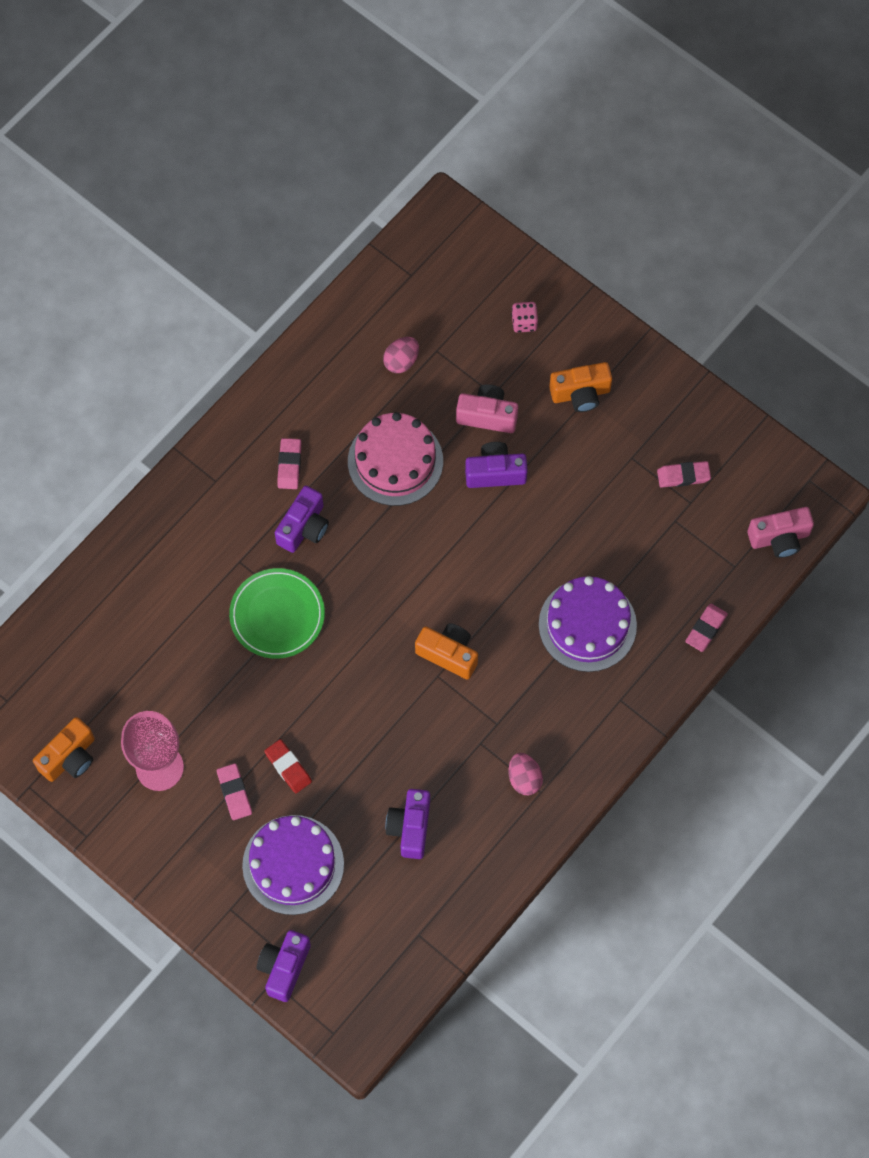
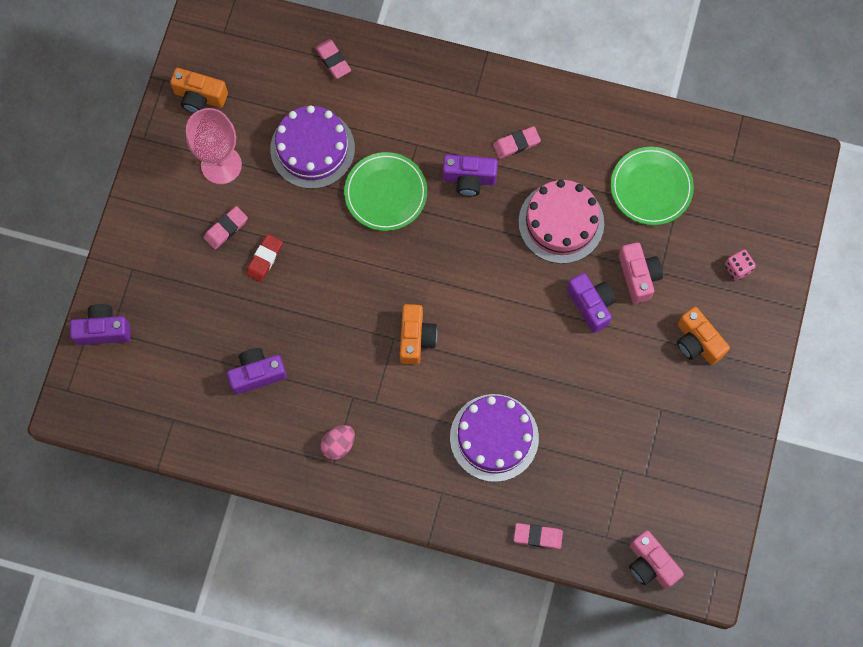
camera: 65 degrees right, 5 degrees up
(293, 864) = (188, 299): purple cake -> purple cake (312, 149)
(401, 361) = (651, 187): pink egg -> green plate
(683, 476) = (666, 459): pink eraser -> pink eraser (333, 60)

